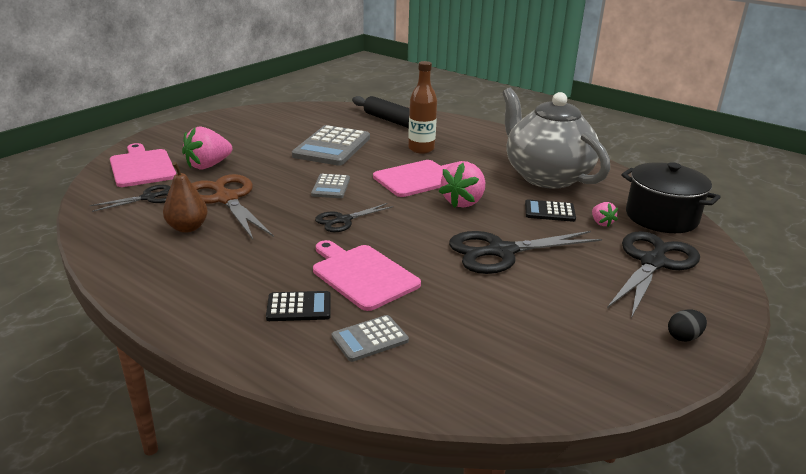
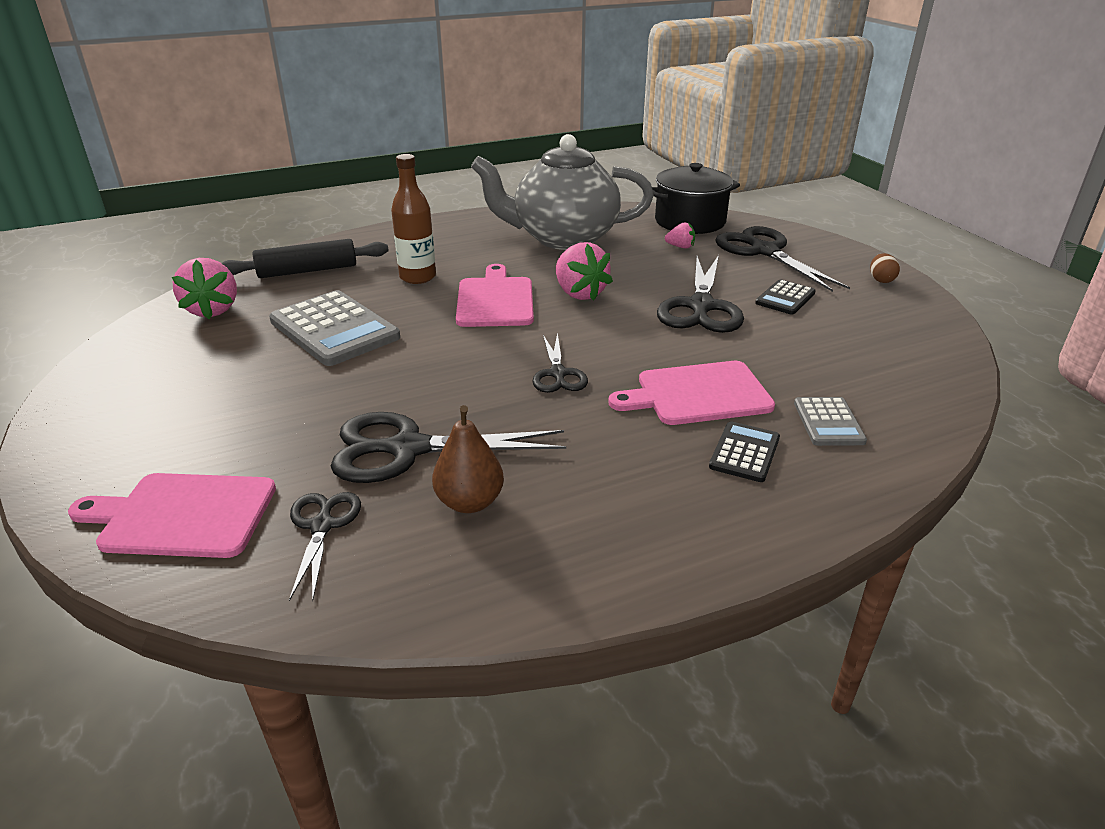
camera: 60 degrees left, 5 degrees up
(208, 165) = (266, 443): pink strawberry -> pink strawberry (213, 310)
(226, 199) = (408, 449): brown scissors -> black scissors
(331, 187) = (457, 360): grey calculator -> none
(549, 211) = (639, 260): black calculator -> black calculator (785, 298)
(683, 337) = (881, 280): black egg -> brown egg

